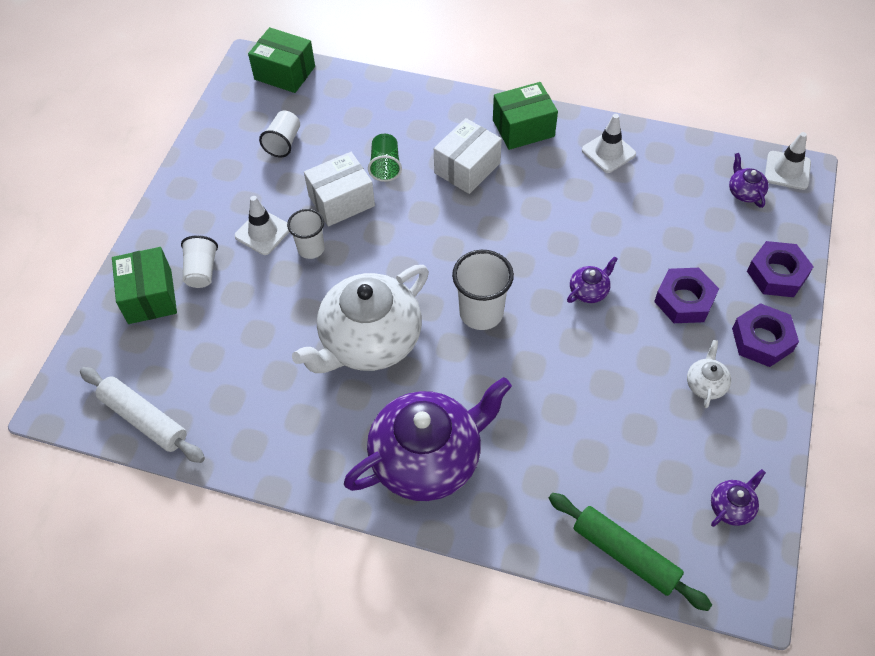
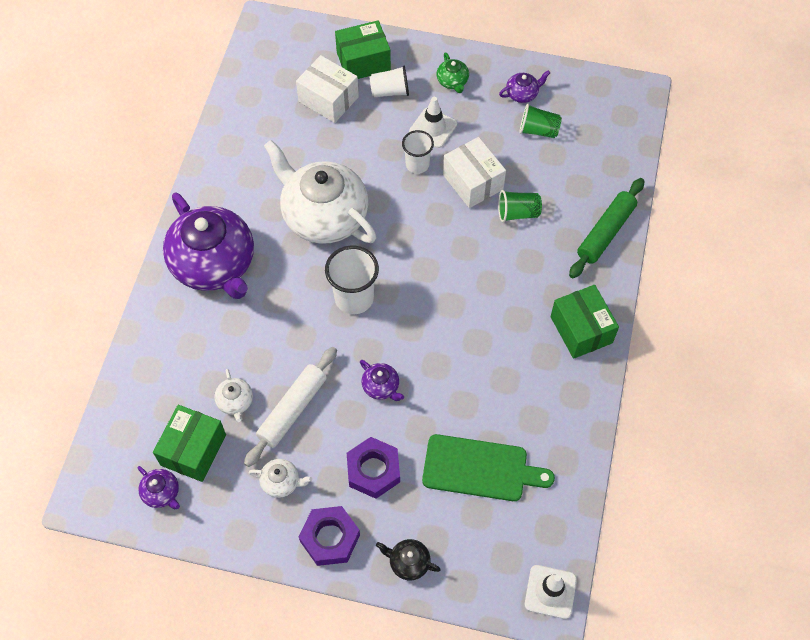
camera: 85 degrees right, 5 degrees up
(144, 419) = (252, 77): white rolling pin -> white rolling pin (292, 410)
(201, 211) = (452, 81): none -> green teapot
(283, 143) = (538, 130): white cup -> green cup
(284, 73) = (628, 120): green box -> green box (193, 450)
(467, 168) = (522, 281): white box -> white box (328, 99)
(608, 152) = (557, 409): white traffic cone -> none
(613, 431) = (235, 402): none -> white teapot
(625, 554) = (125, 407): green rolling pin -> green rolling pin (605, 232)
(674, 213) = (480, 469): none -> green cutting board
(744, 192) = (515, 542): purple teapot -> purple teapot (522, 94)
(777, 274) = (408, 562): purple nut -> black teapot

